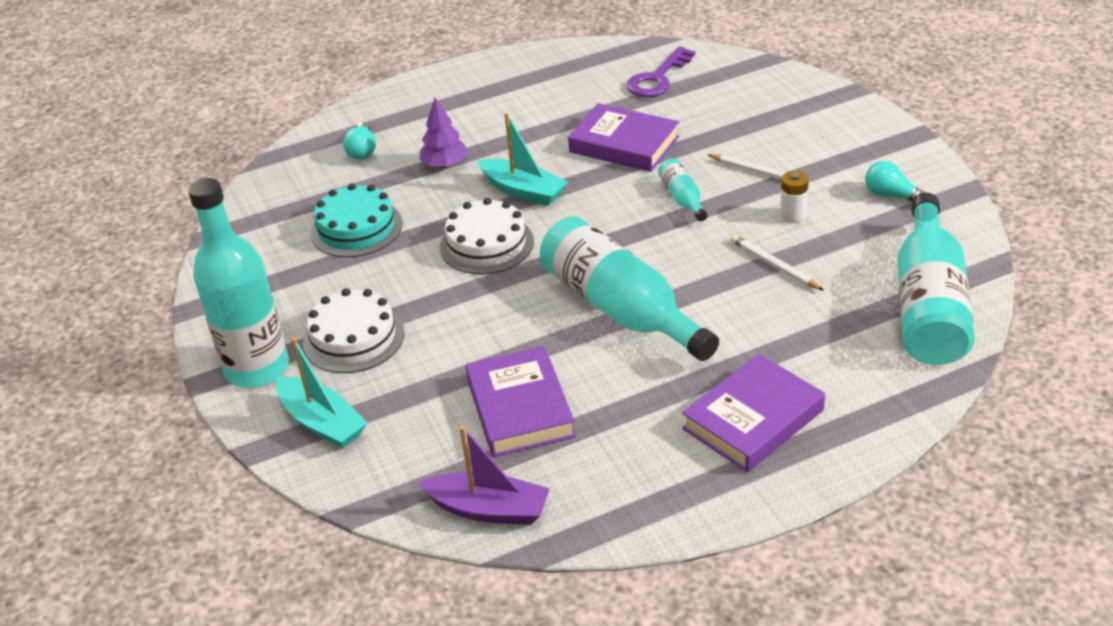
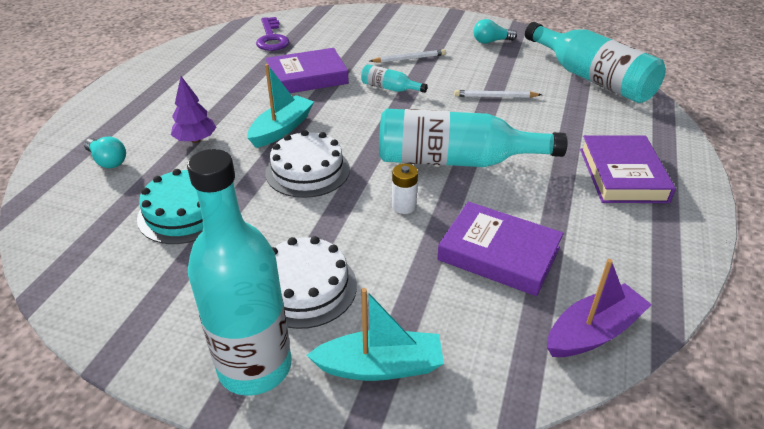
camera: 50 degrees left, 0 degrees up
(523, 191) = (281, 129): turquoise boat -> turquoise boat turned 45 degrees counterclockwise
(793, 215) = (462, 70): white battery -> white battery (404, 206)

